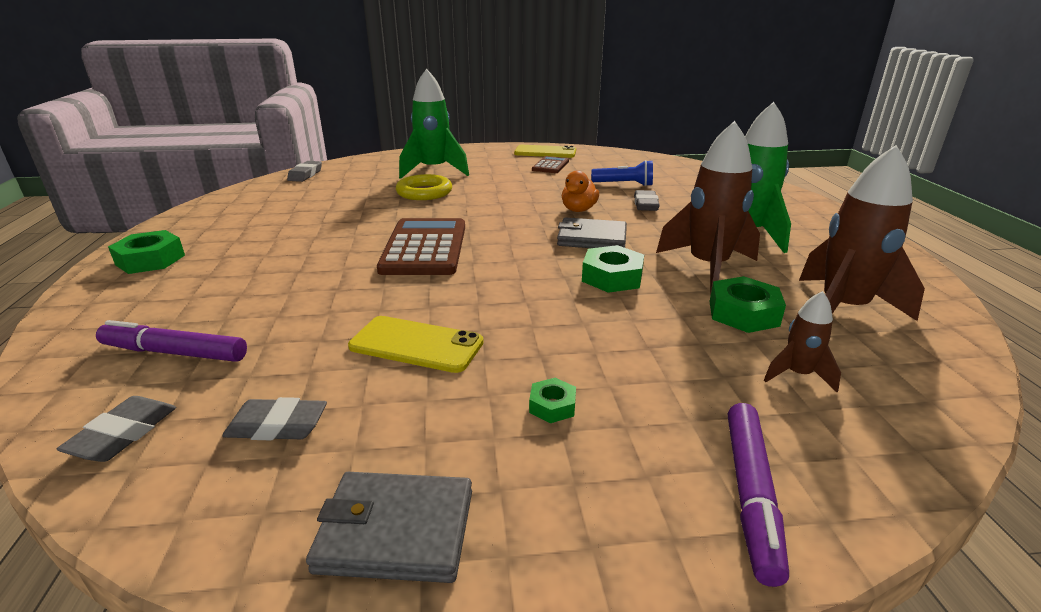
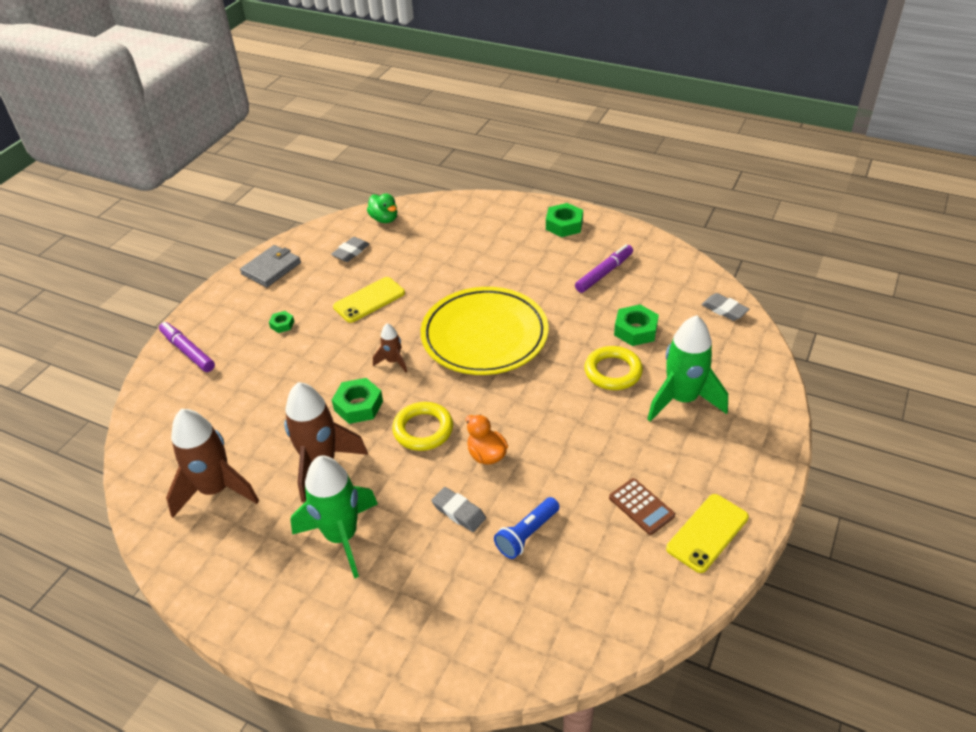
camera: 125 degrees right, 15 degrees up
(124, 434) = (384, 219): grey eraser -> green duck
(174, 353) = (436, 231): purple marker -> purple marker (604, 273)
(425, 248) = (484, 336): brown calculator -> yellow plate
(592, 238) = (423, 429): grey wallet -> yellow ring
(743, 313) = (263, 438): green nut -> green nut (635, 330)
(797, 375) = (207, 416): brown rocket -> brown rocket (393, 361)

